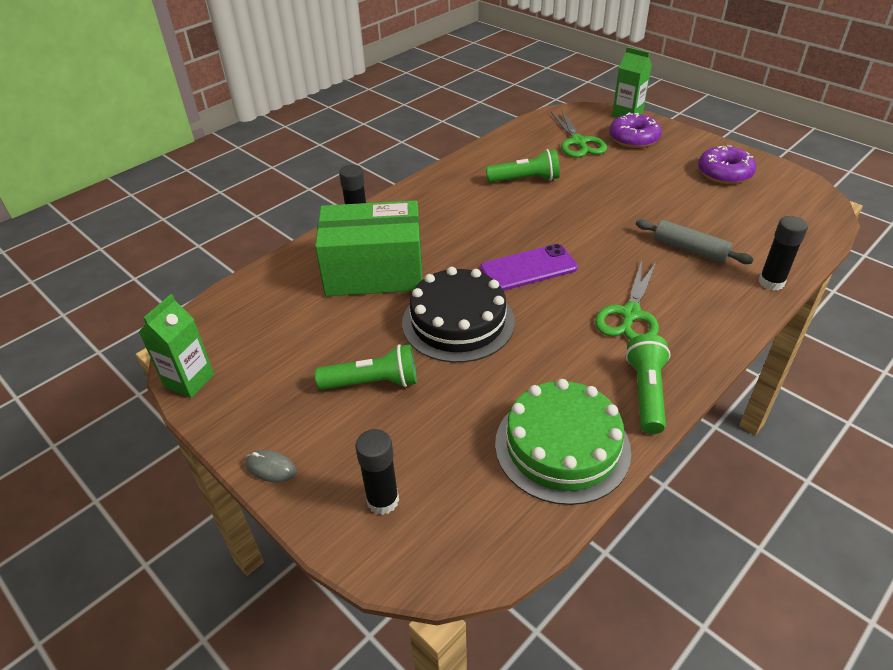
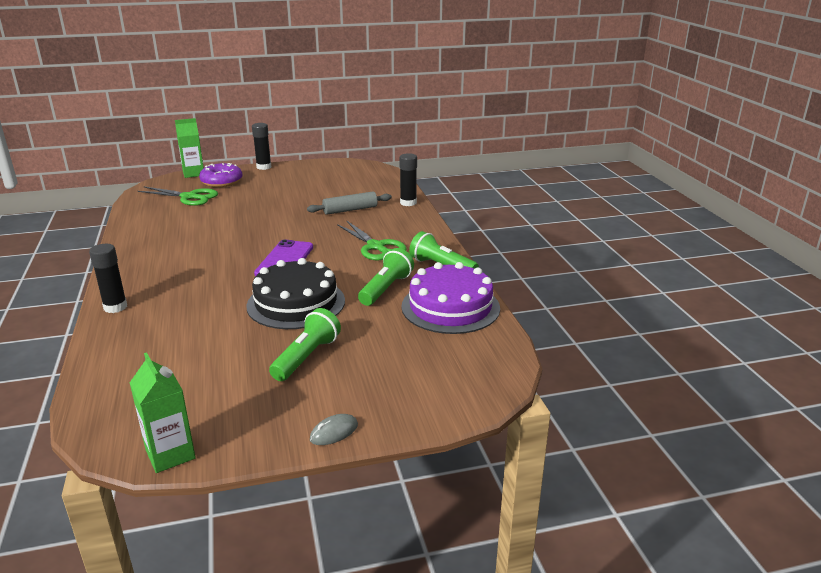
camera: 60 degrees left, 15 degrees down
(374, 272) = (186, 318): green box -> none
(383, 500) = (422, 388): black glue stick -> black glue stick (264, 167)
(525, 180) = (193, 227): green flashlight -> green flashlight (386, 289)
(562, 446) = (450, 307): green cake -> purple cake
(724, 173) = (303, 175): purple donut -> none

